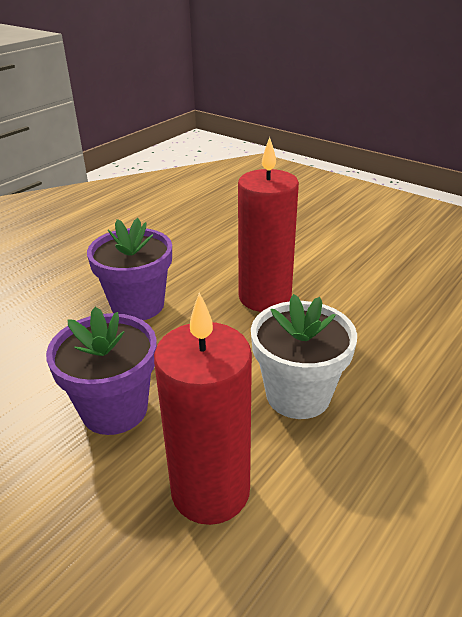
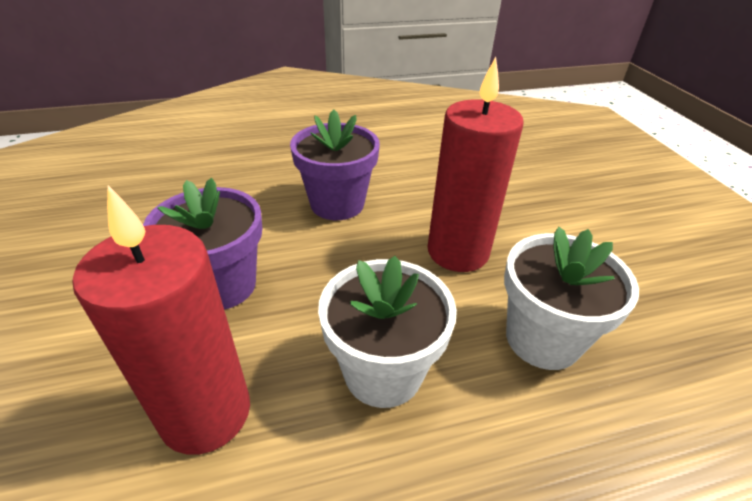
camera: 35 degrees right, 5 degrees up
(367, 324) = (542, 339): none -> white flower pot

